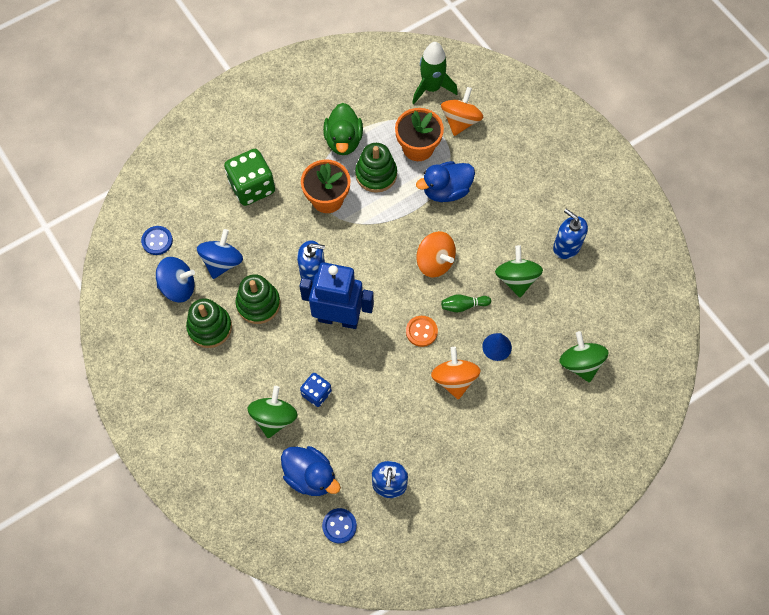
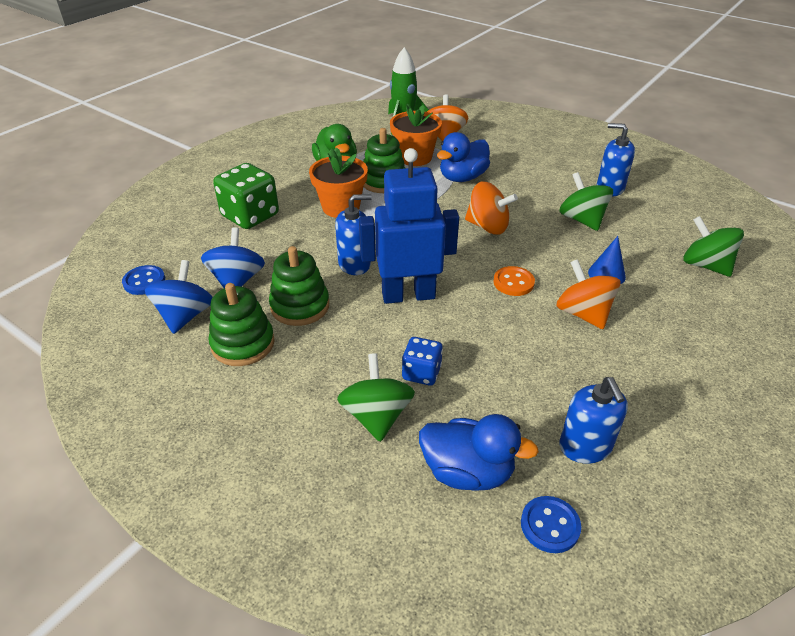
camera: 20 degrees left, 25 degrees down
(178, 287) = (185, 316): blue spinning top -> blue spinning top turned 60 degrees counterclockwise
(463, 305) = (543, 251): green bowling pin -> none

